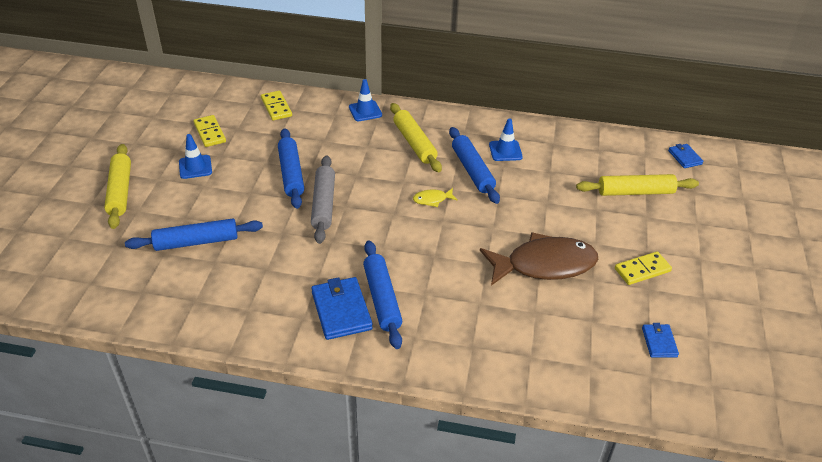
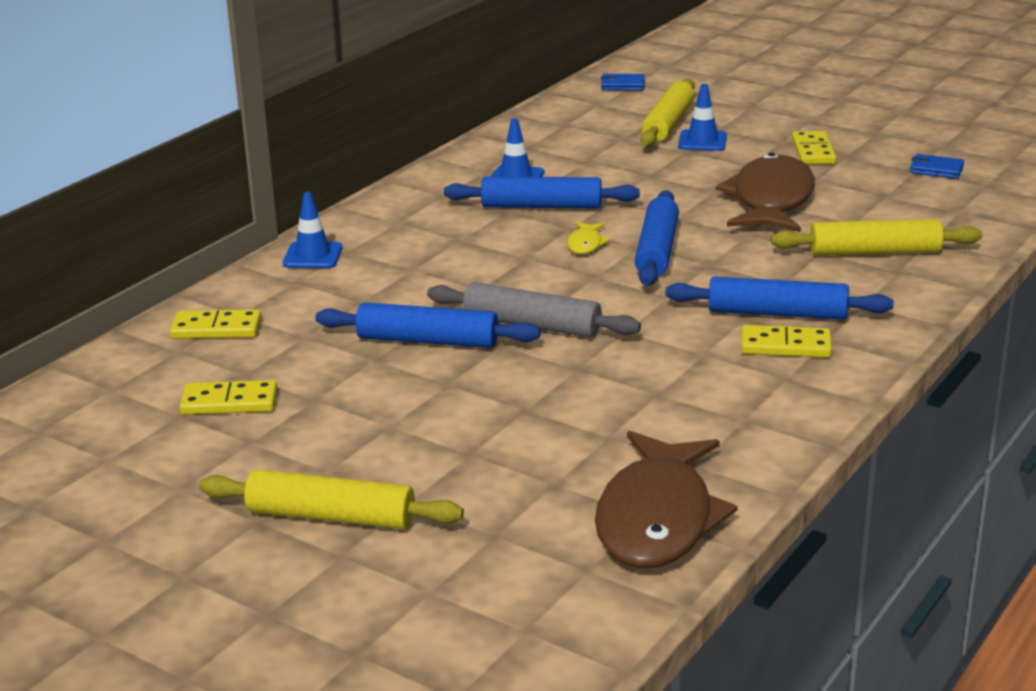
camera: 65 degrees left, 15 degrees down
(139, 297) = (657, 518): none -> brown fish
(195, 167) = (326, 428): blue traffic cone -> blue traffic cone (702, 141)
(196, 242) = (546, 448): blue rolling pin -> blue rolling pin (657, 250)
(341, 310) = (785, 346): blue wallet -> yellow domino
(414, 143) = (438, 233): yellow rolling pin -> yellow rolling pin (874, 252)

